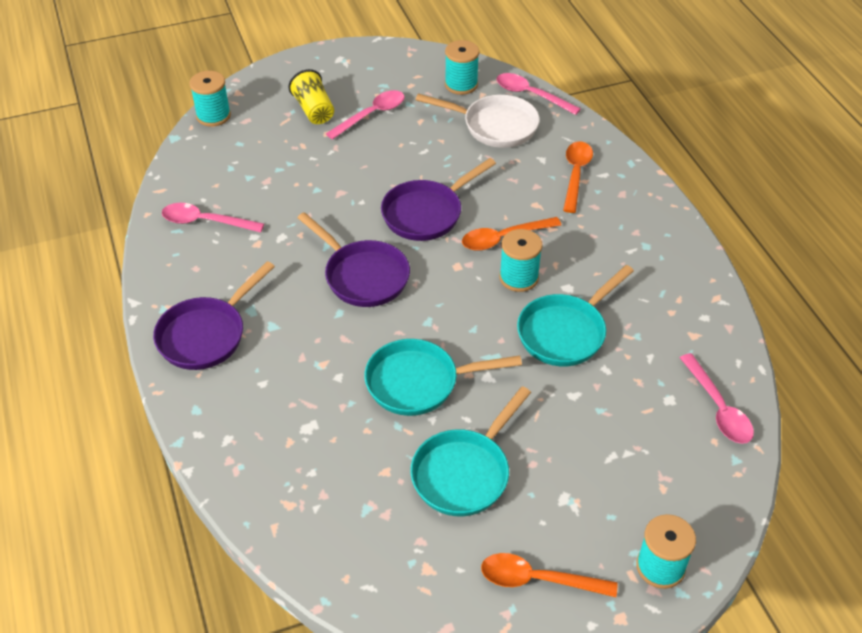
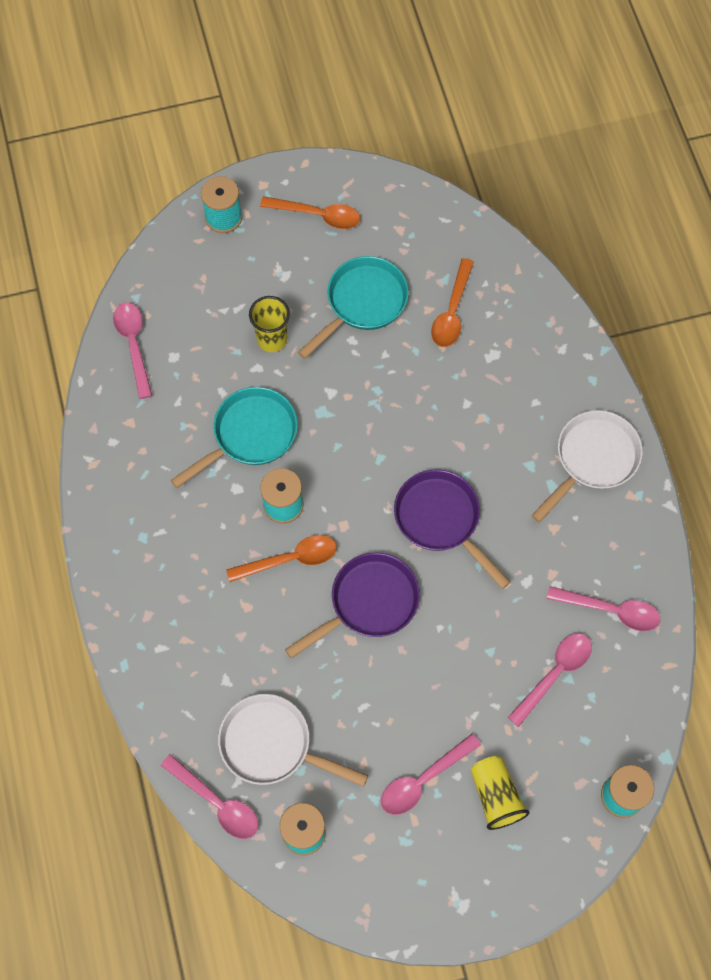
camera: 175 degrees left, 20 degrees up
(206, 335) = (593, 459): purple pan -> white pan
(260, 179) = (555, 674): none -> pink spoon
(418, 382) = (394, 391): turquoise pan -> none
(563, 425) = (272, 339): none -> yellow cup
(576, 174) = (192, 650): orange spoon -> orange spoon (452, 312)

